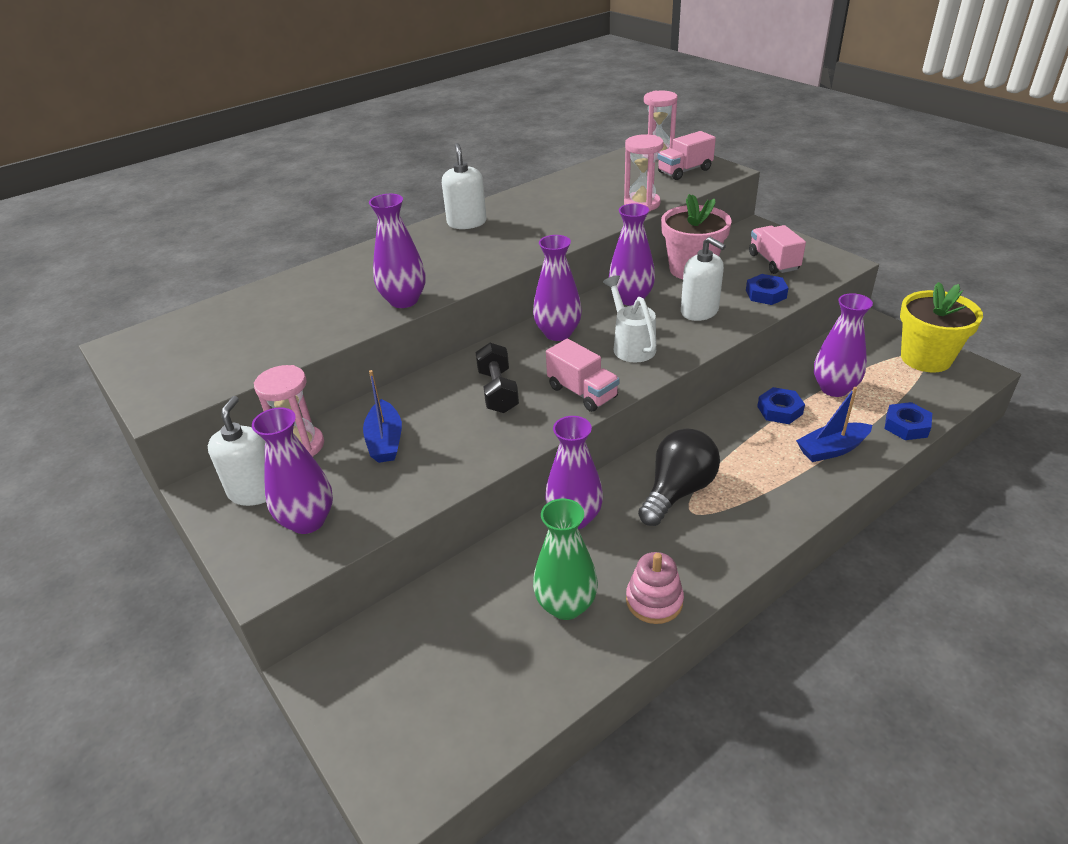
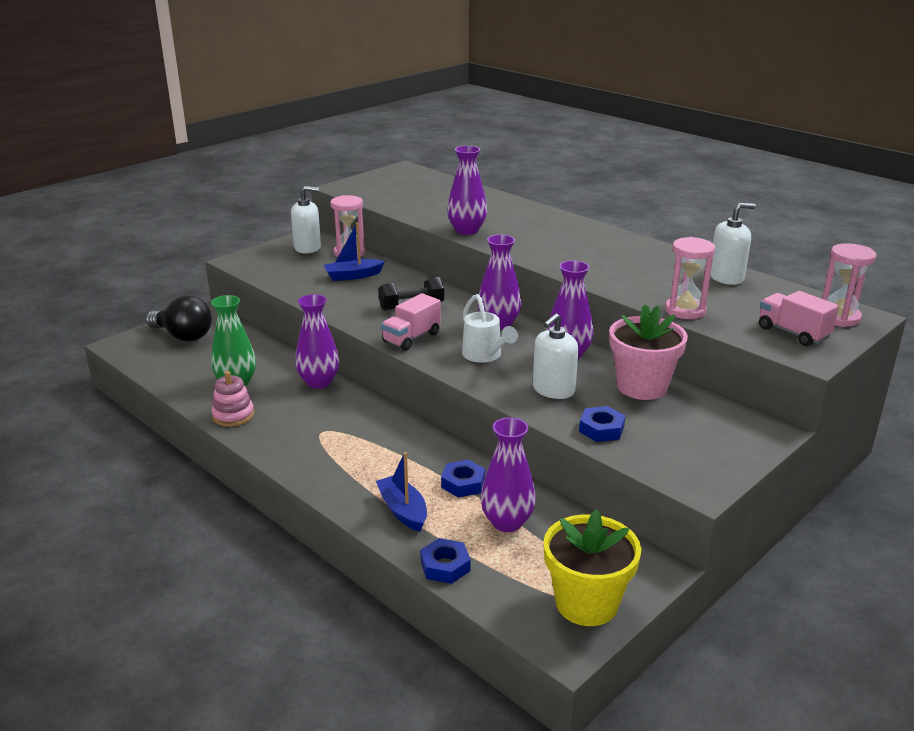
camera: 80 degrees right, 10 degrees down
(308, 521) = (279, 264): purple vase -> none
(467, 223) = (607, 239): white soap dispenser -> white soap dispenser (726, 277)
(631, 345) = (485, 356): white watering can -> white watering can turned 90 degrees clockwise
(678, 491) = (346, 425): black light bulb -> black light bulb (183, 336)
(773, 262) = (681, 438): pink truck -> none

